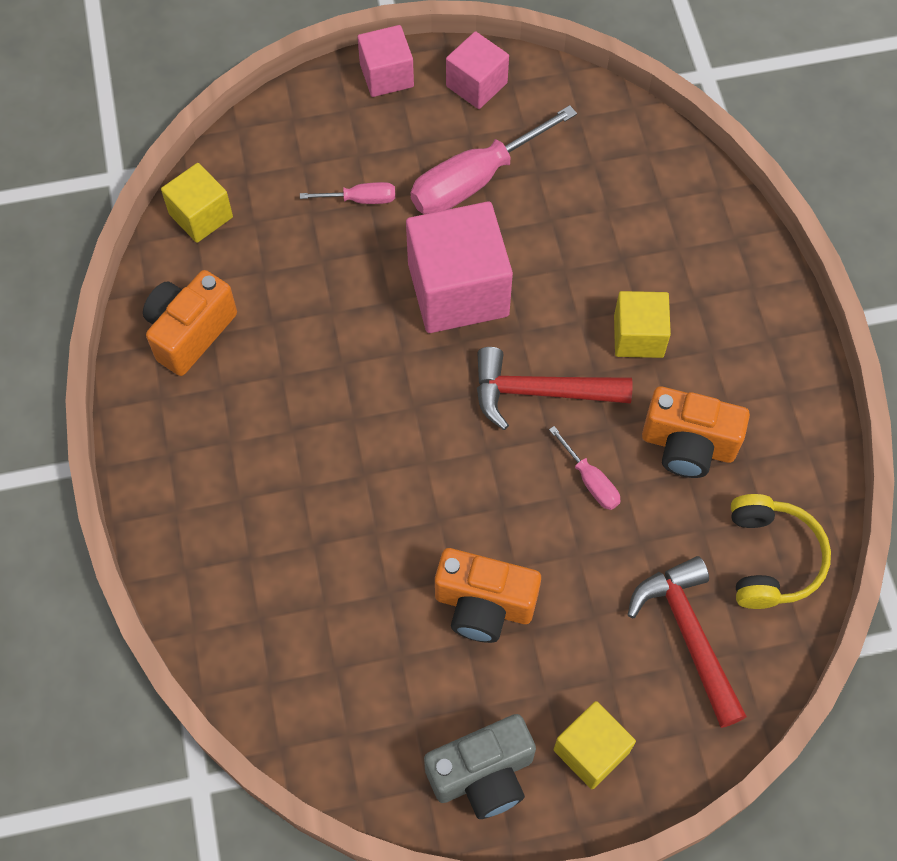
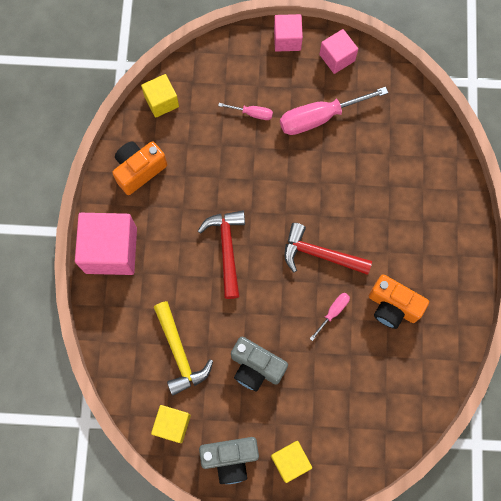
camera: 15 degrees right, 10 degrees up
(342, 617) = (179, 353): none -> yellow hammer
(458, 290) = (292, 182): pink cube -> pink cube (111, 250)
(484, 605) = (256, 367): orange camera -> grey camera
(590, 480) = (333, 312): pink screwdriver -> pink screwdriver turned 120 degrees counterclockwise
(638, 336) = (384, 235): yellow cube -> yellow cube (172, 424)
(688, 634) = (360, 413): red hammer -> red hammer (227, 249)
(771, 558) = (418, 382): yellow headphones -> none

